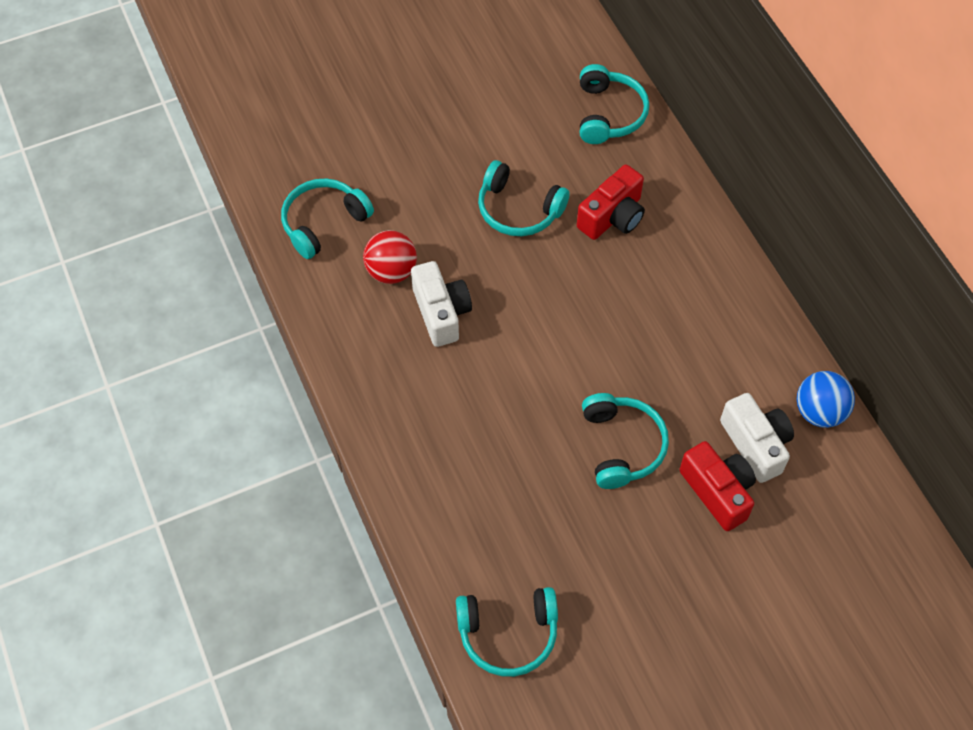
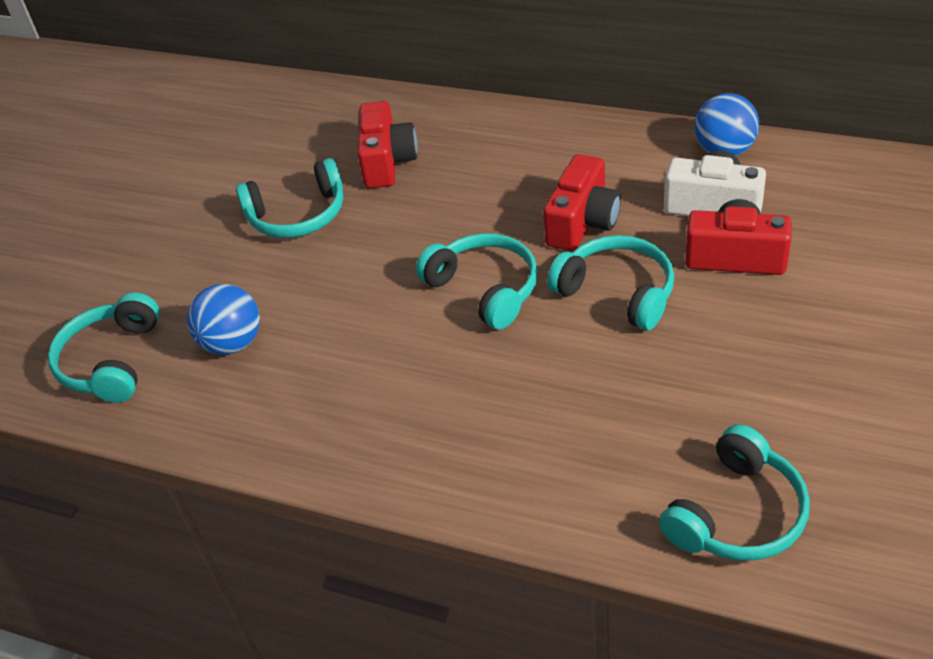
camera: 40 degrees left, 15 degrees down
(391, 271) = (232, 343): red ball -> blue ball
(441, 313) = (323, 334): white camera -> none
(609, 114) = (293, 108): turquoise headphones -> turquoise headphones (485, 289)
(665, 378) = (582, 222): none -> red camera

